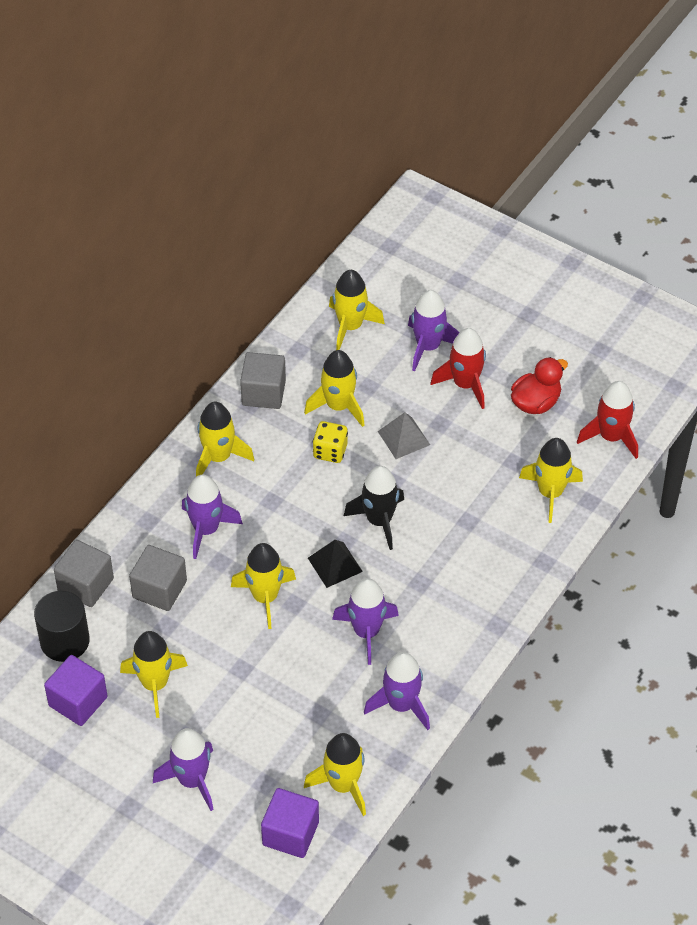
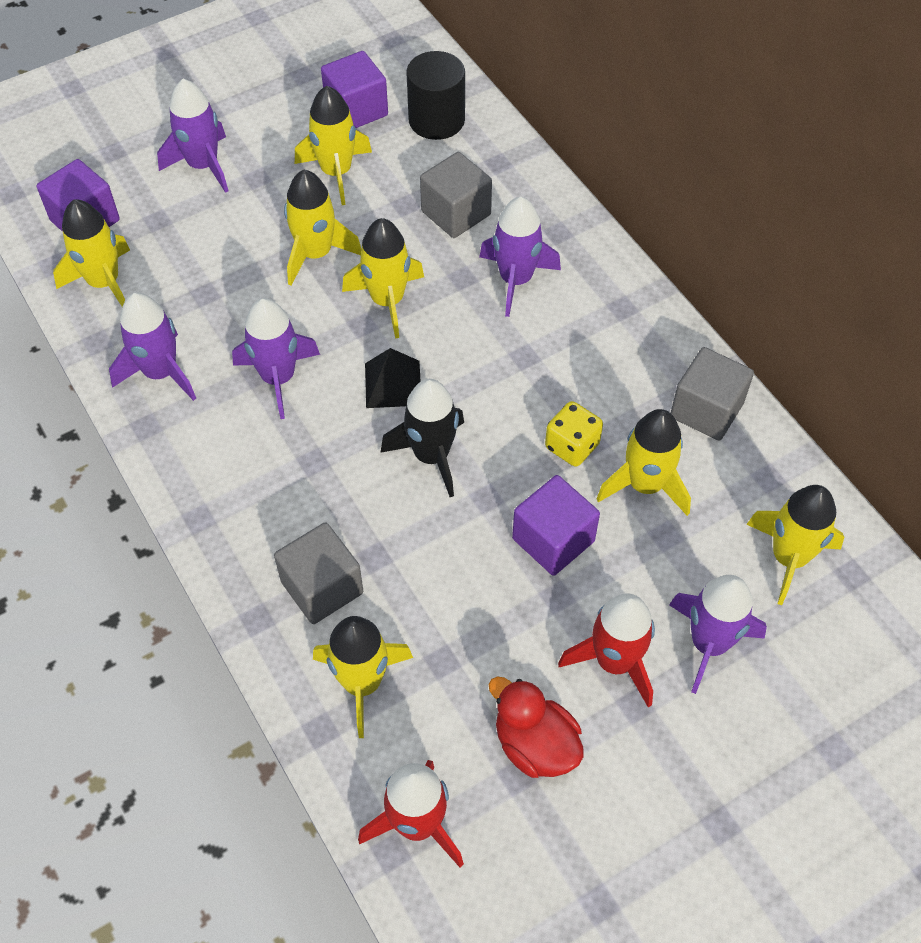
camera: 115 degrees right, 5 degrees up
(85, 585) = (499, 155): grey cube -> grey cube (322, 587)
(218, 457) = (620, 327): yellow rocket -> yellow rocket (316, 254)
(404, 438) = (553, 540): grey pyramid -> purple cube
(535, 402) = (535, 745): red duck -> red duck turned 150 degrees clockwise

